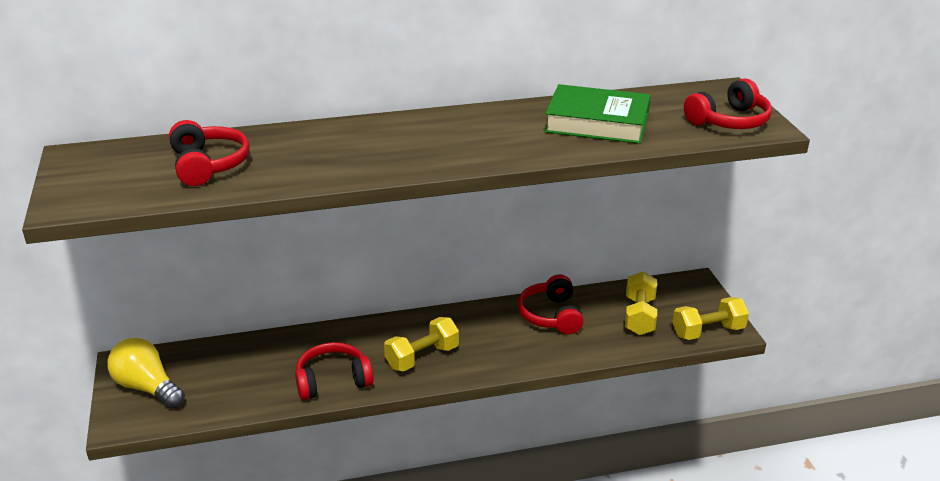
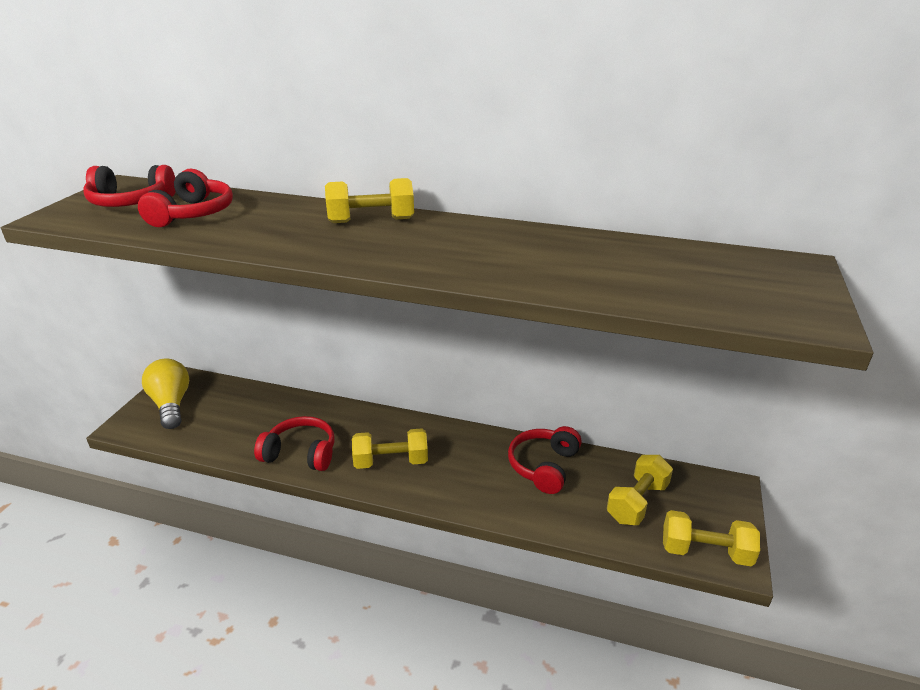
camera: 30 degrees right, 0 degrees up
(384, 131) = (371, 221): none -> yellow dumbbell
(597, 122) = (595, 263): green book -> none
(729, 121) = (768, 300): red headphones -> red headphones (131, 202)

